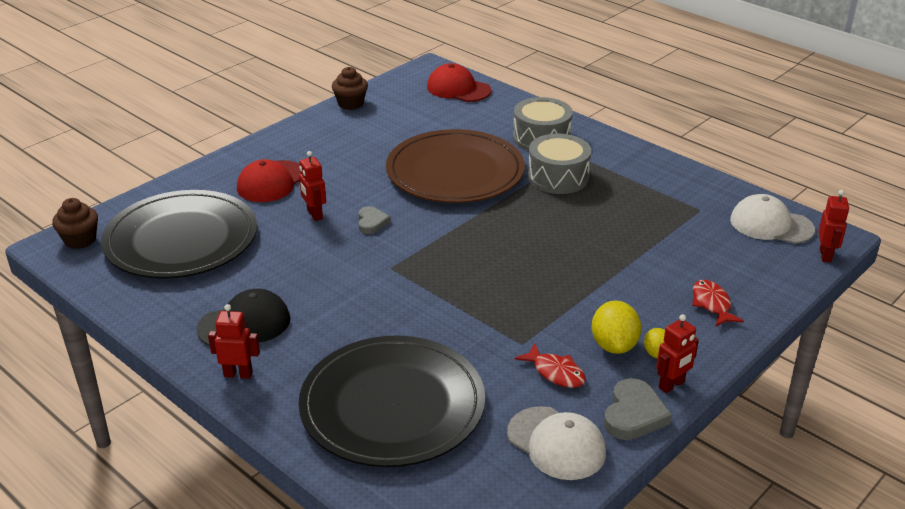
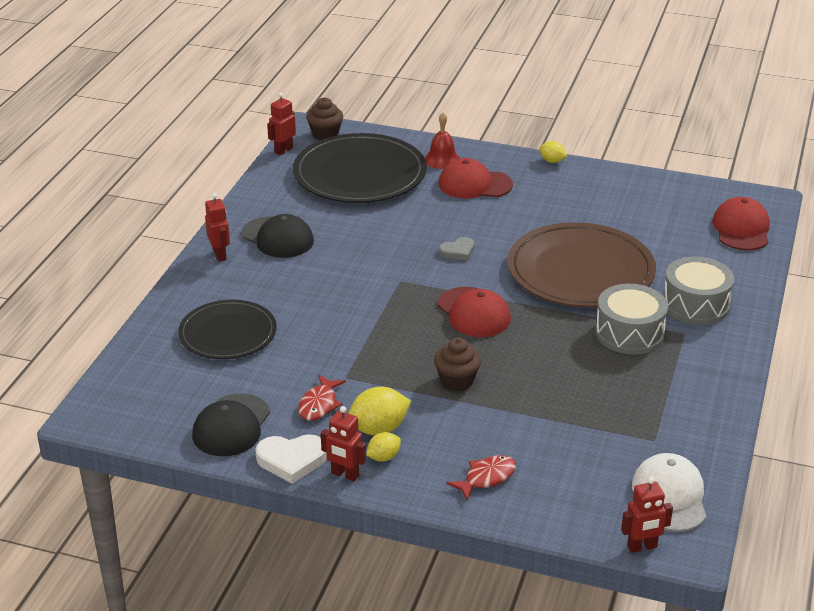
camera: 65 degrees right, 0 degrees up
(209, 186) = (442, 159): none -> red bell
(276, 134) = (552, 161): none -> yellow lemon
(314, 214) = (445, 220): red robot -> red robot (283, 150)
(350, 104) = (644, 179): brown cupcake -> brown cupcake (457, 381)
(392, 405) = (228, 333): black plate -> black plate, size x0.63
(474, 242) = (474, 313): none -> red cap
(556, 443) = (231, 426): white cap -> black cap
(634, 414) = (291, 460): grey heart -> white heart

